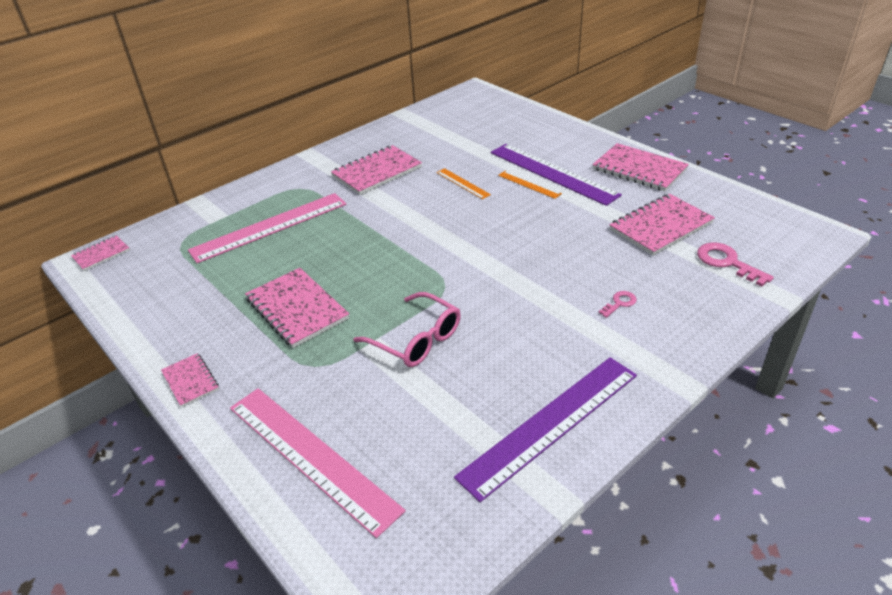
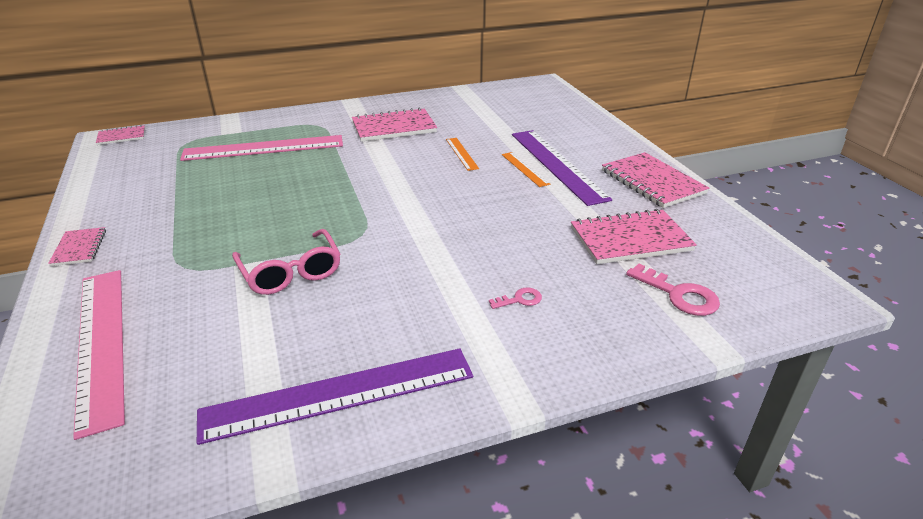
camera: 20 degrees right, 5 degrees down
(297, 309) = (218, 217): pink notebook -> none
(727, 262) = (679, 295): pink key -> pink key turned 150 degrees clockwise

